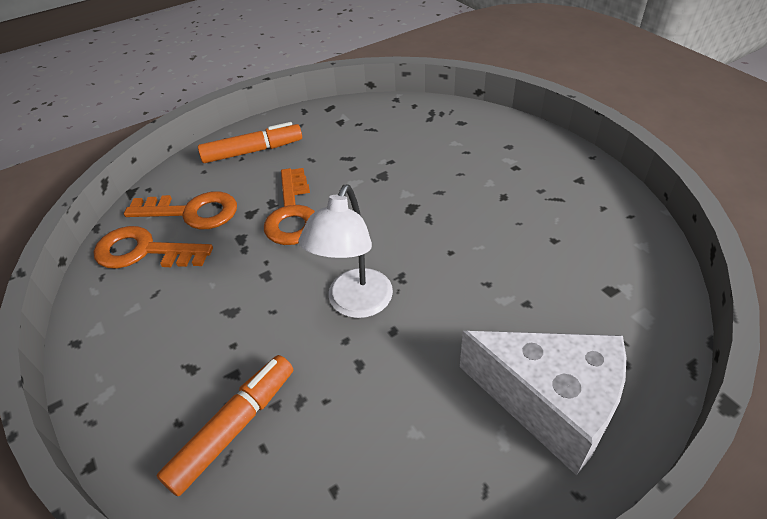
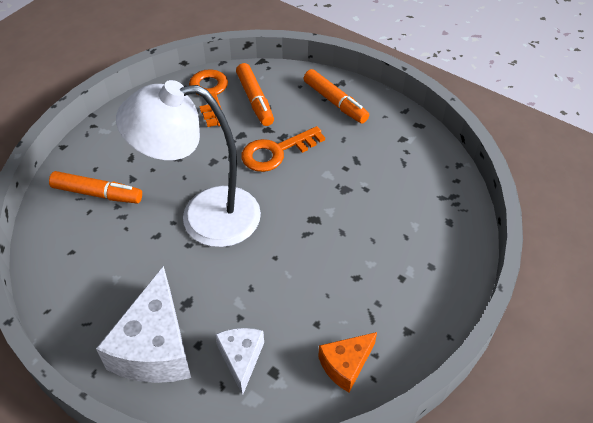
camera: 65 degrees right, 5 degrees up
(192, 212) = (255, 100): orange key -> orange marker
(355, 304) = (204, 217): white lamp -> white lamp, size x1.66
(587, 315) = (241, 359): none -> white cheese
(612, 231) = (346, 365): none -> orange cheese

